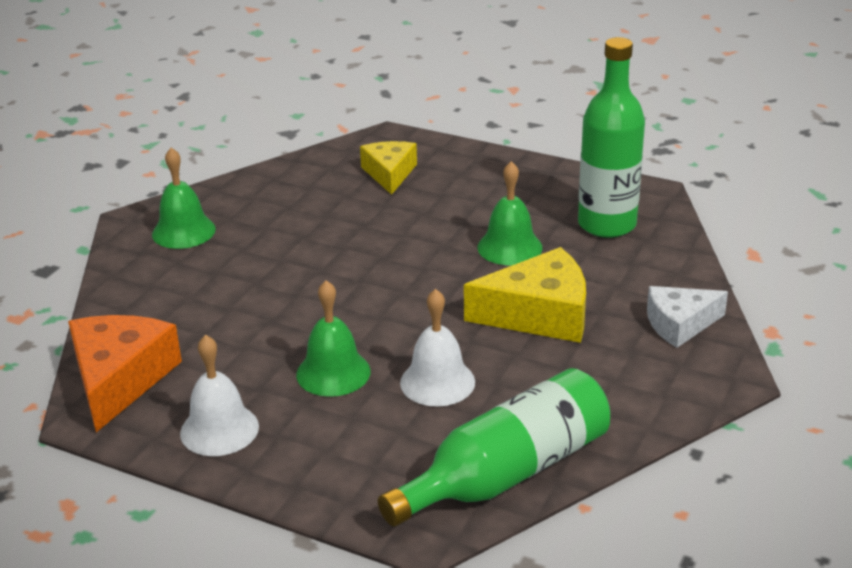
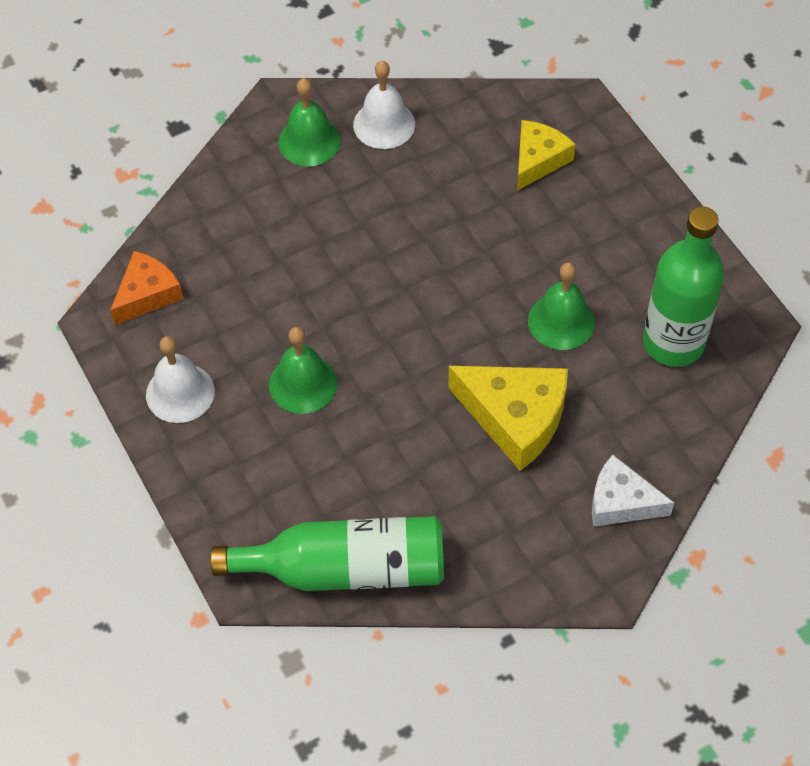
camera: 35 degrees right, 25 degrees up
(119, 379) = (147, 294): orange cheese -> orange cheese, size x0.65
(437, 382) = (372, 443): white bell -> white bell (384, 124)

